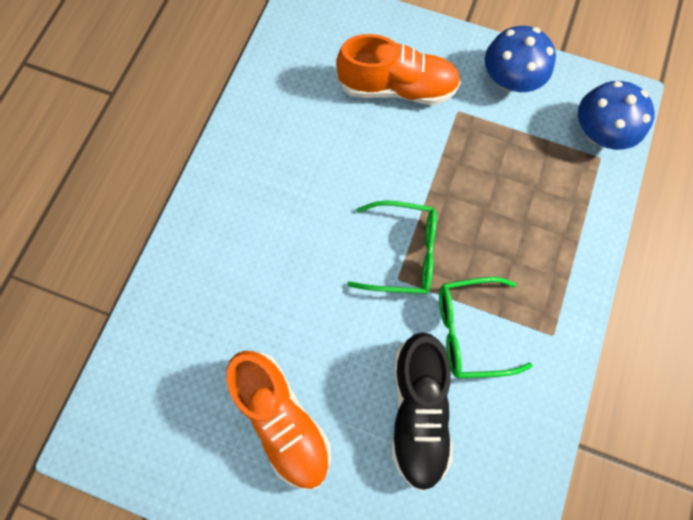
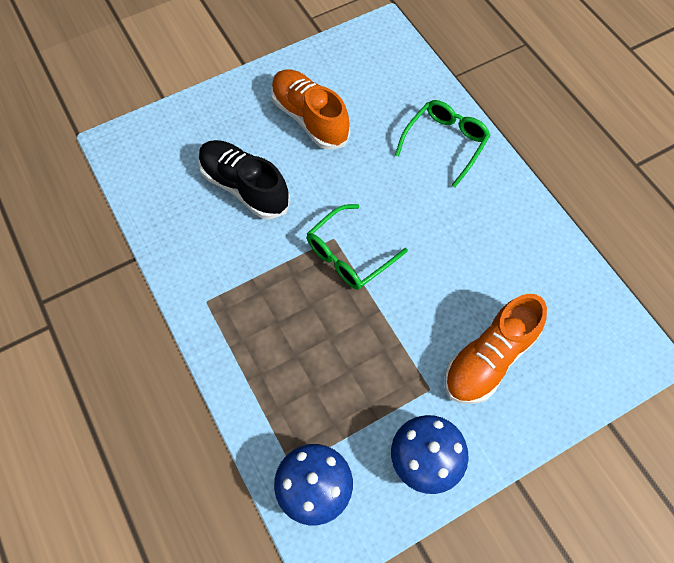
camera: 130 degrees right, 10 degrees down
(283, 418) = (309, 118): orange shoe -> orange shoe turned 45 degrees clockwise
(470, 330) = (260, 254): green glasses -> green glasses (445, 143)

